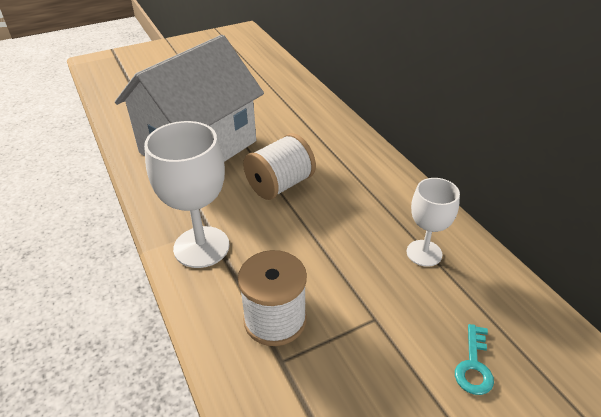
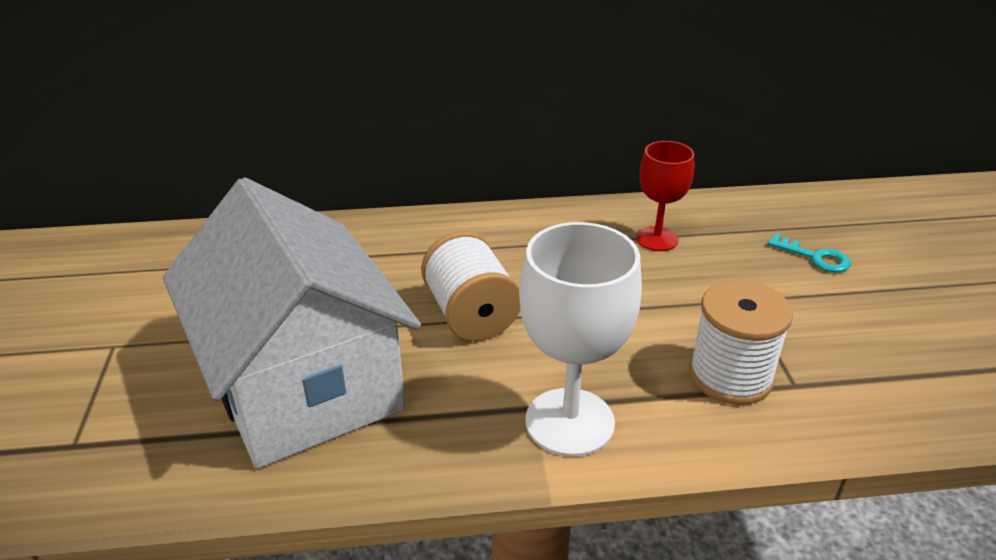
camera: 70 degrees left, 5 degrees down
(424, 253) = (657, 239): white goblet -> red goblet

